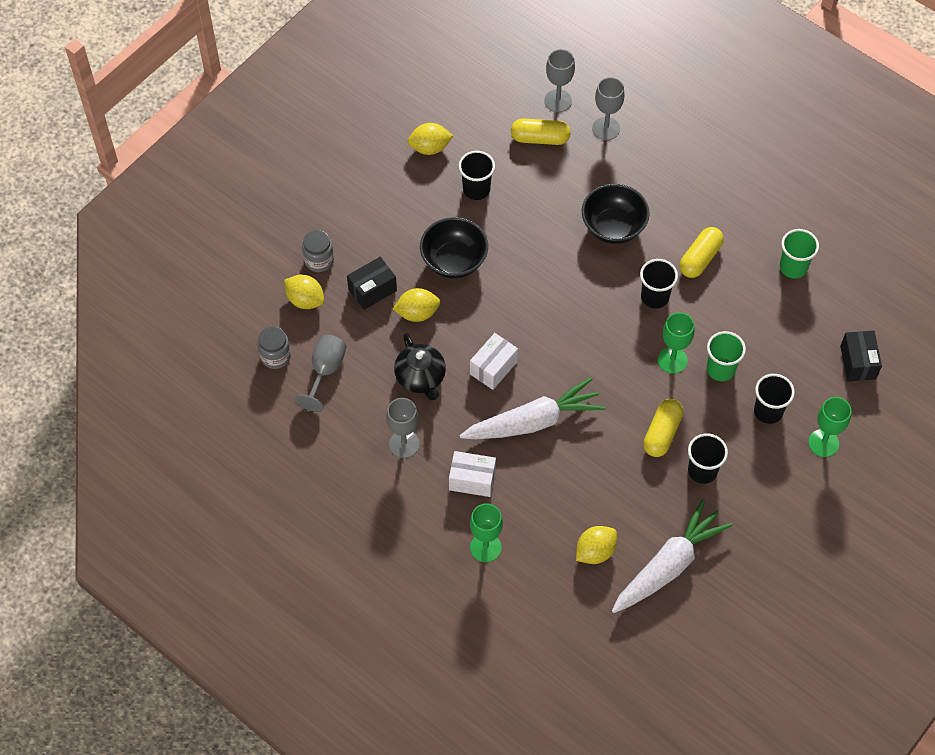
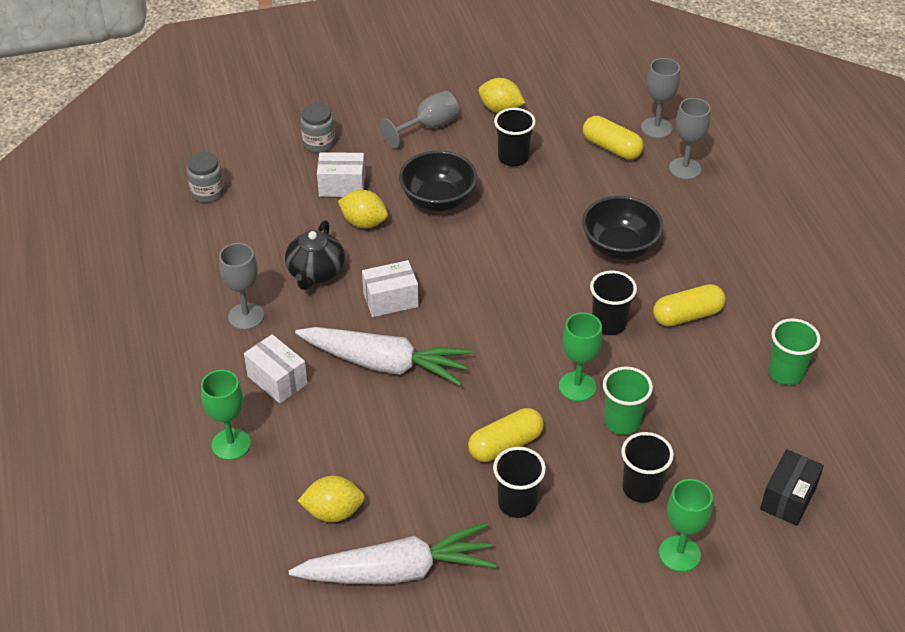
camera: 35 degrees right, 15 degrees down
(305, 300) = (276, 165): yellow lemon -> none
(325, 371) = (237, 225): grey goblet -> grey goblet (428, 127)
(372, 290) = (342, 186): black box -> white box

